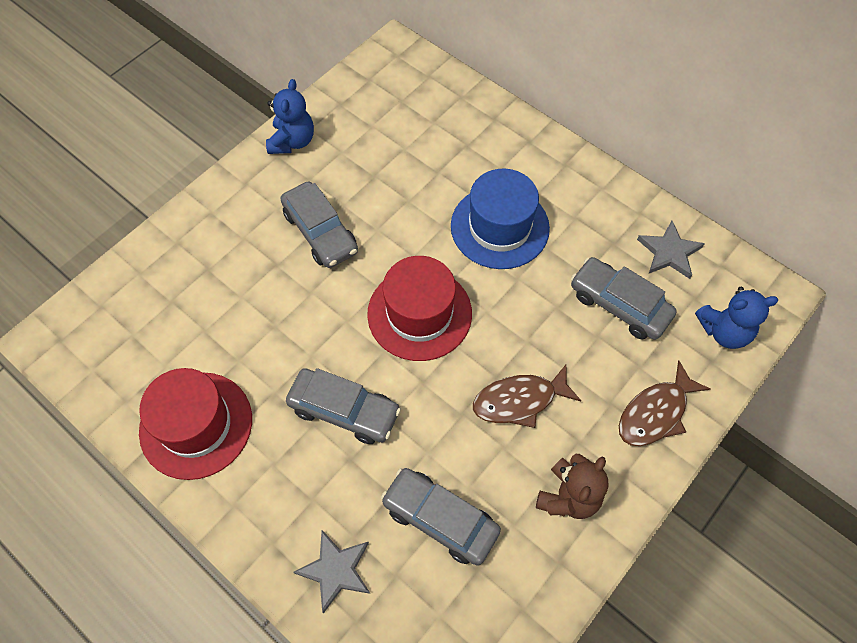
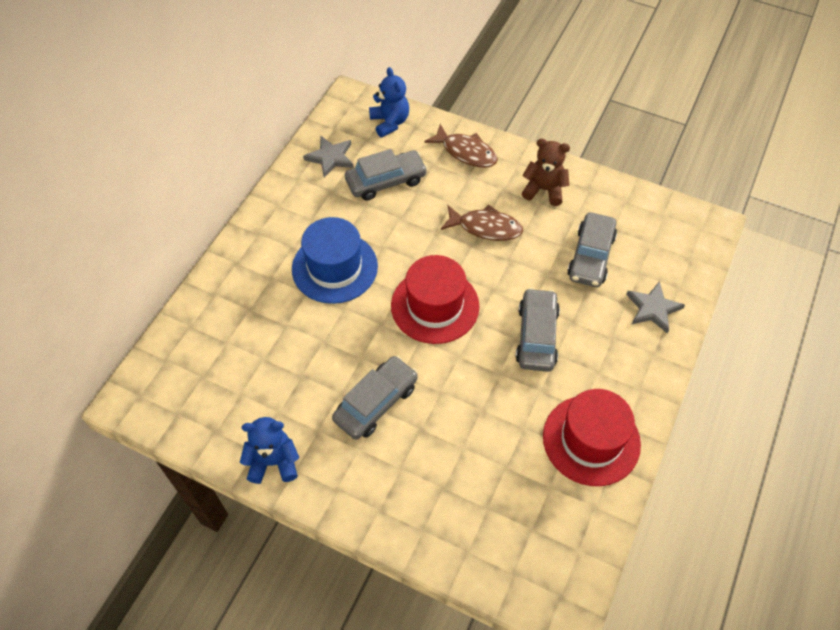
camera: 105 degrees left, 5 degrees down
(519, 400) = (485, 227): brown fish -> brown fish turned 45 degrees counterclockwise
(619, 304) = (386, 181): grey car -> grey car turned 135 degrees counterclockwise

